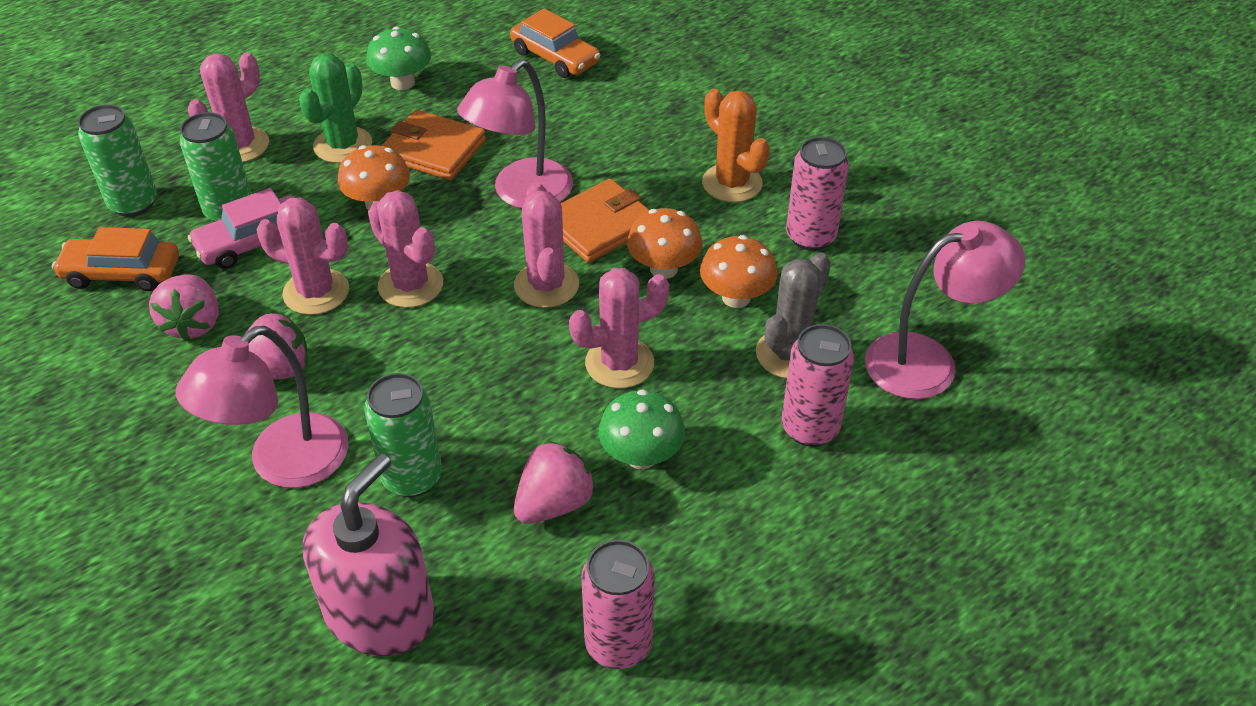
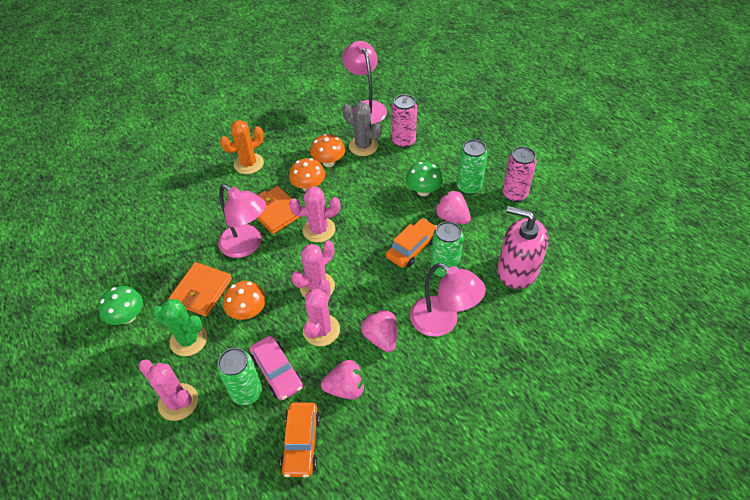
camera: 90 degrees left, 5 degrees up
(133, 203) = (232, 456): green can -> green can (469, 187)
(555, 57) = (121, 240): orange car -> orange car (412, 248)
(619, 363) = (370, 200): pink cactus -> none
(810, 236) = (290, 138): pink can -> none

